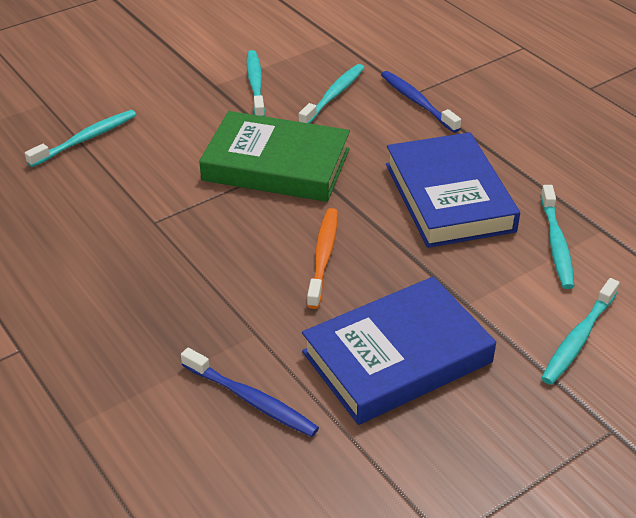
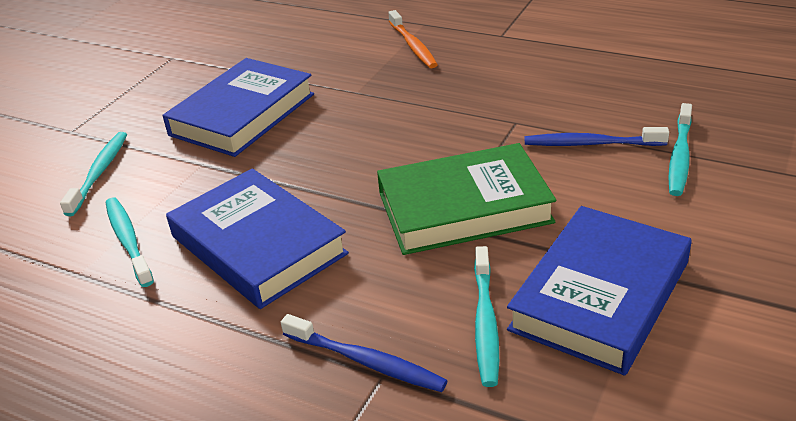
camera: 155 degrees right, 5 degrees down
(251, 400) = (328, 65): blue toothbrush -> blue toothbrush (591, 144)
(255, 84) = (600, 296): turquoise toothbrush -> blue book
(323, 256) = (346, 151): orange toothbrush -> orange toothbrush (413, 46)

